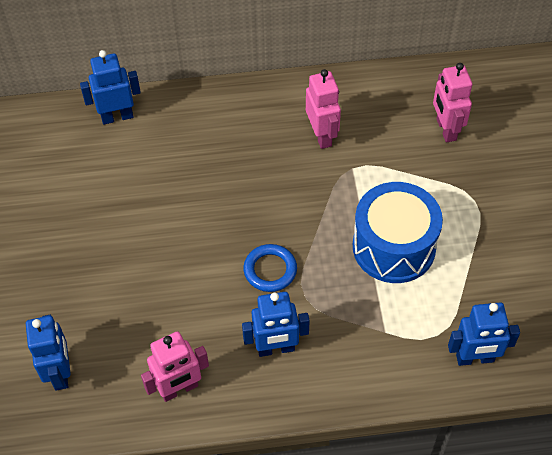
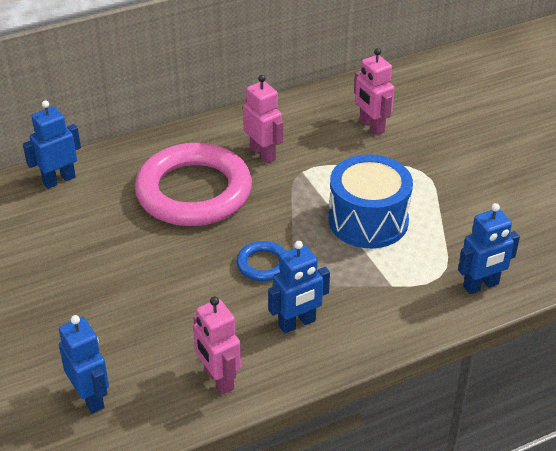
camera: 20 degrees left, 15 degrees down
(179, 389) = (218, 379): pink robot -> pink robot turned 105 degrees clockwise
(237, 165) = (194, 192): none -> pink ring

